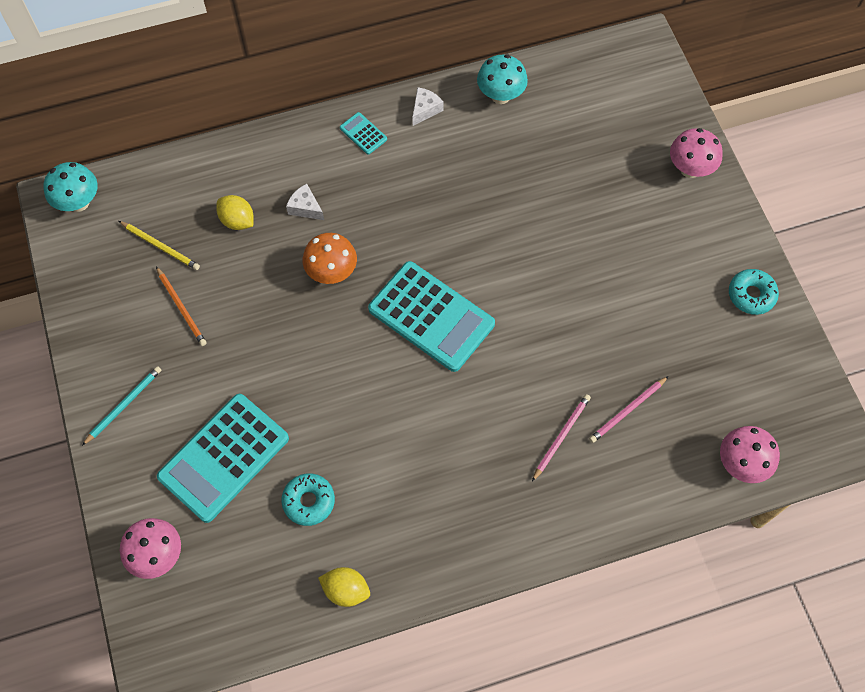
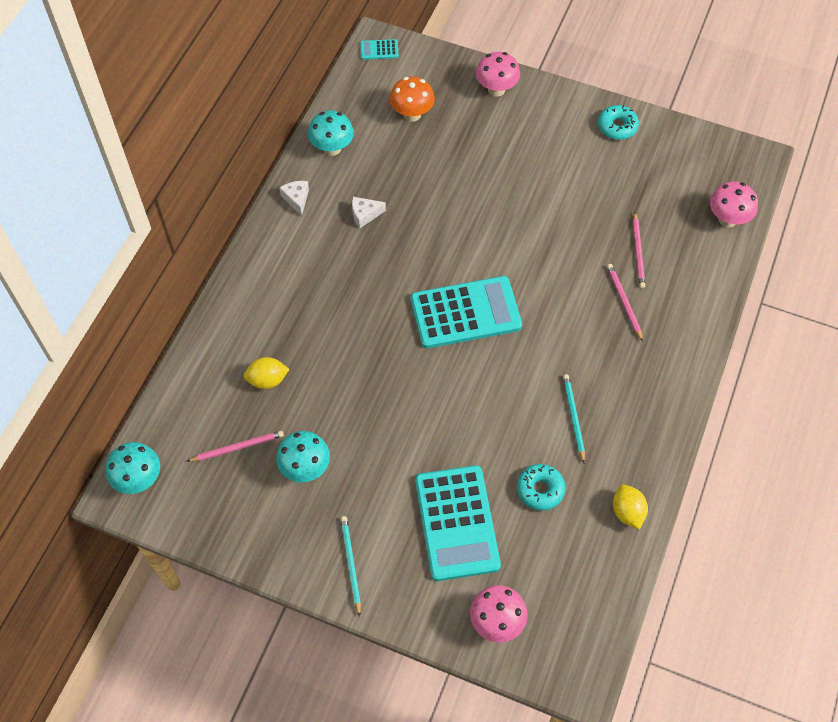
camera: 50 degrees left, 5 degrees down
(160, 246) = (237, 447): yellow pencil -> pink pencil
(181, 308) = (305, 468): orange pencil -> turquoise mushroom
(305, 208) = (301, 329): white cheese -> white cheese (365, 215)
(332, 272) = (371, 349): orange mushroom -> orange mushroom (412, 114)
(346, 590) = (627, 512): yellow lemon -> yellow lemon turned 75 degrees counterclockwise
(363, 134) = (276, 250): turquoise calculator -> turquoise calculator (379, 50)
(403, 478) = (573, 417): none -> turquoise pencil

